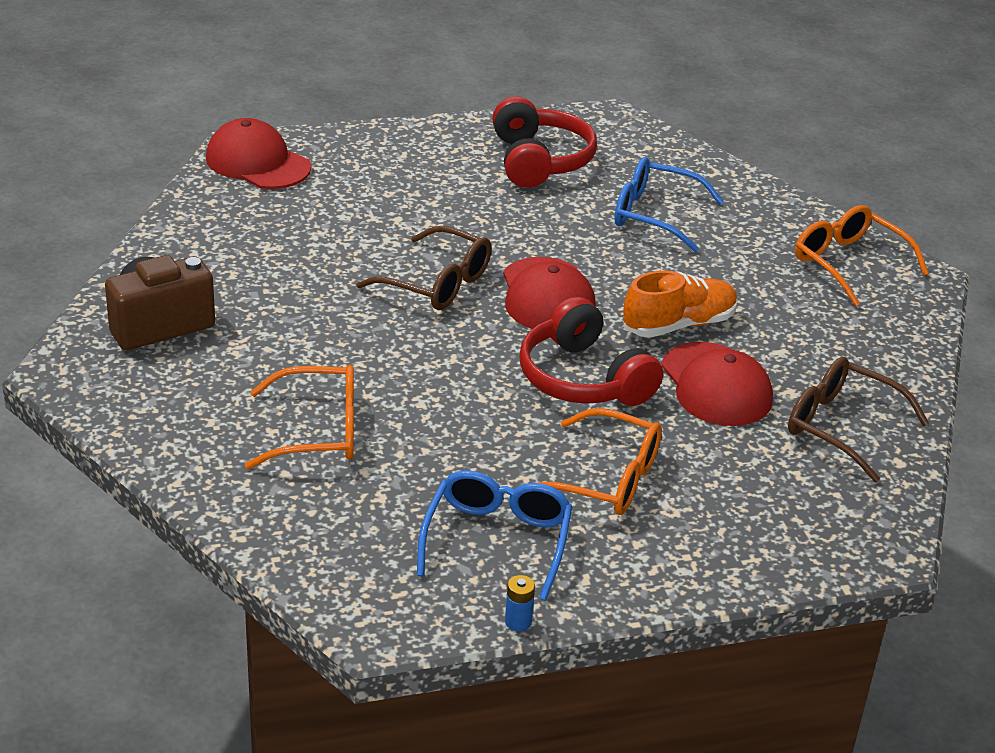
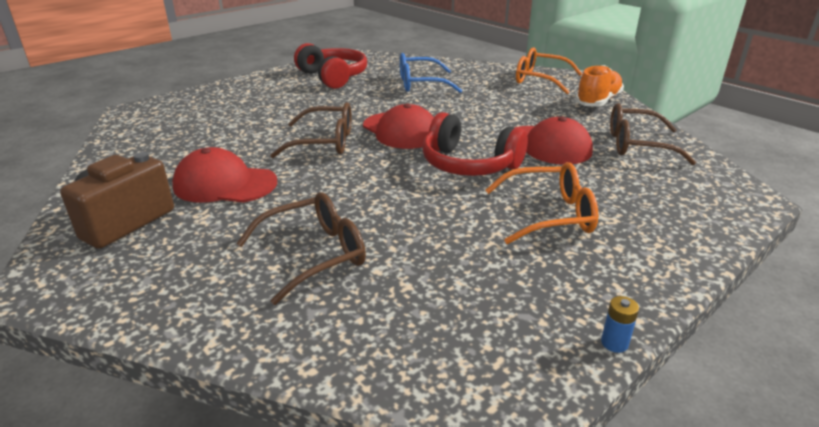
camera: 25 degrees left, 5 degrees down
(257, 163) = (150, 114): red cap -> red cap (225, 184)
(318, 431) = (315, 254): orange glasses -> brown glasses
(497, 540) = (527, 283): blue glasses -> none
(679, 325) = (491, 124): orange shoe -> orange shoe (598, 101)

